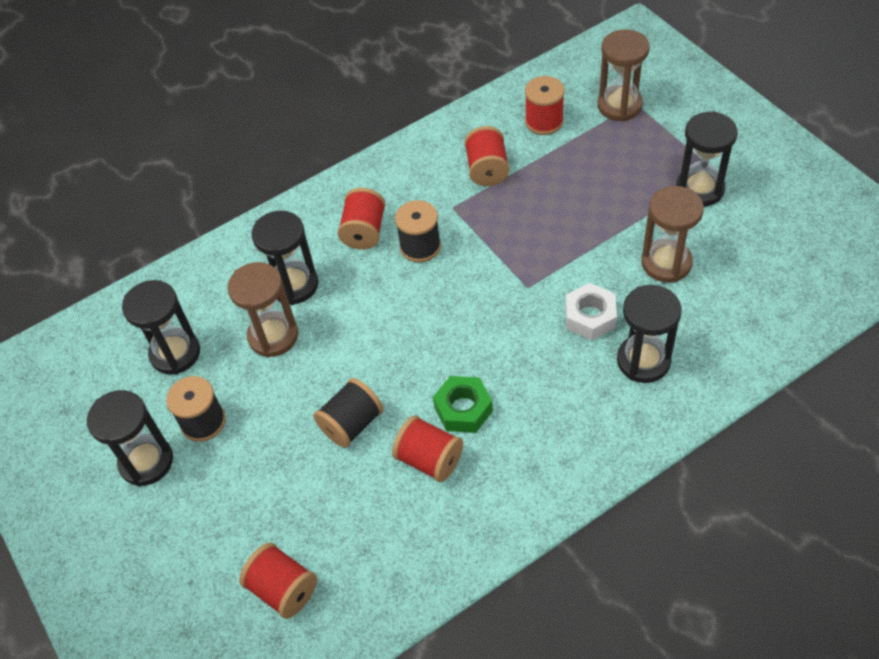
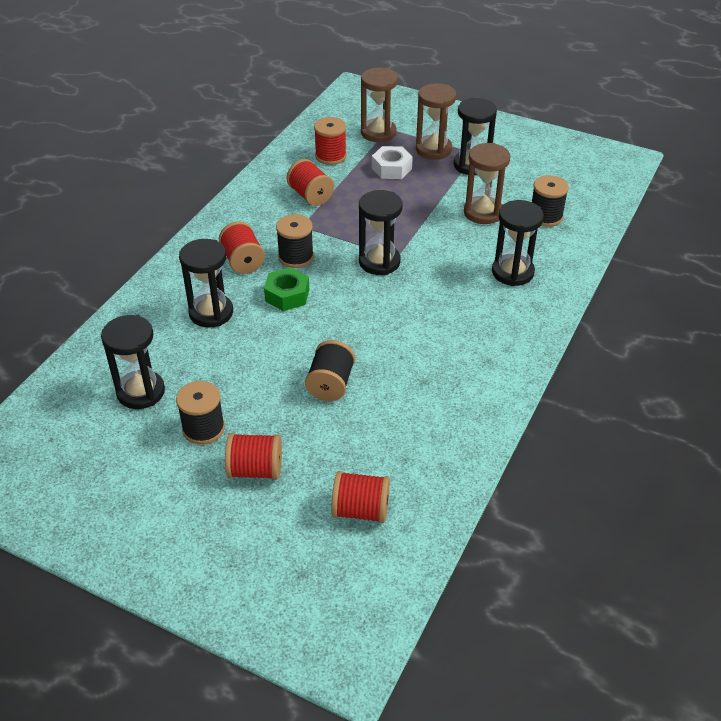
camera: 35 degrees left, 10 degrees down
(146, 462) = (173, 474): black hourglass -> black hourglass (379, 262)
(273, 336) = (219, 351): brown hourglass -> brown hourglass (433, 149)
(429, 459) = (409, 384): red spool -> red spool (255, 470)
(463, 409) = (409, 344): green nut -> green nut (287, 295)
(590, 317) = (456, 259): white nut -> white nut (391, 168)
(739, 297) = (545, 216): none -> black spool

